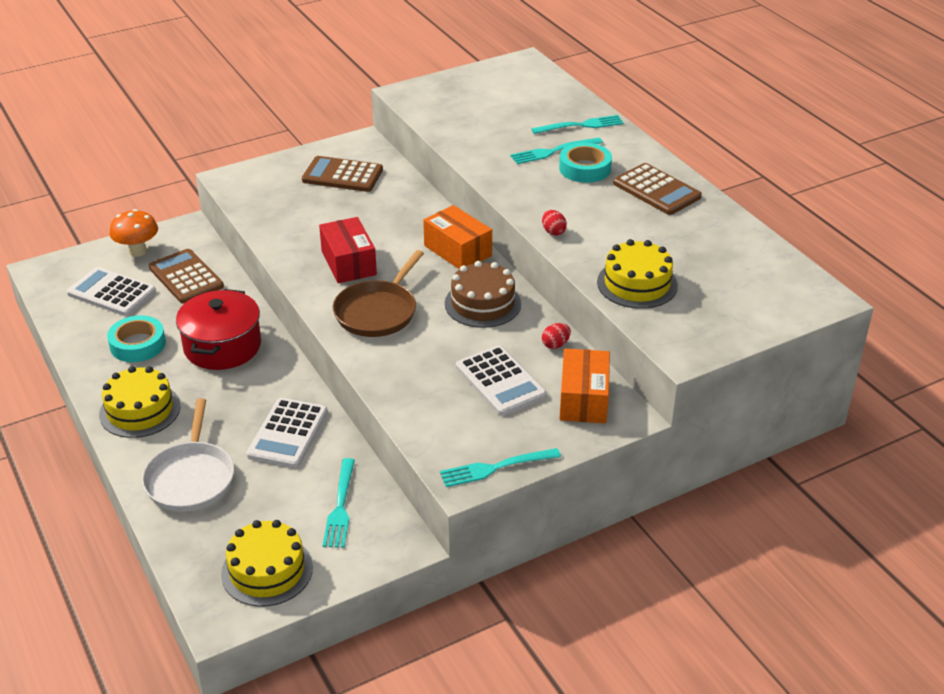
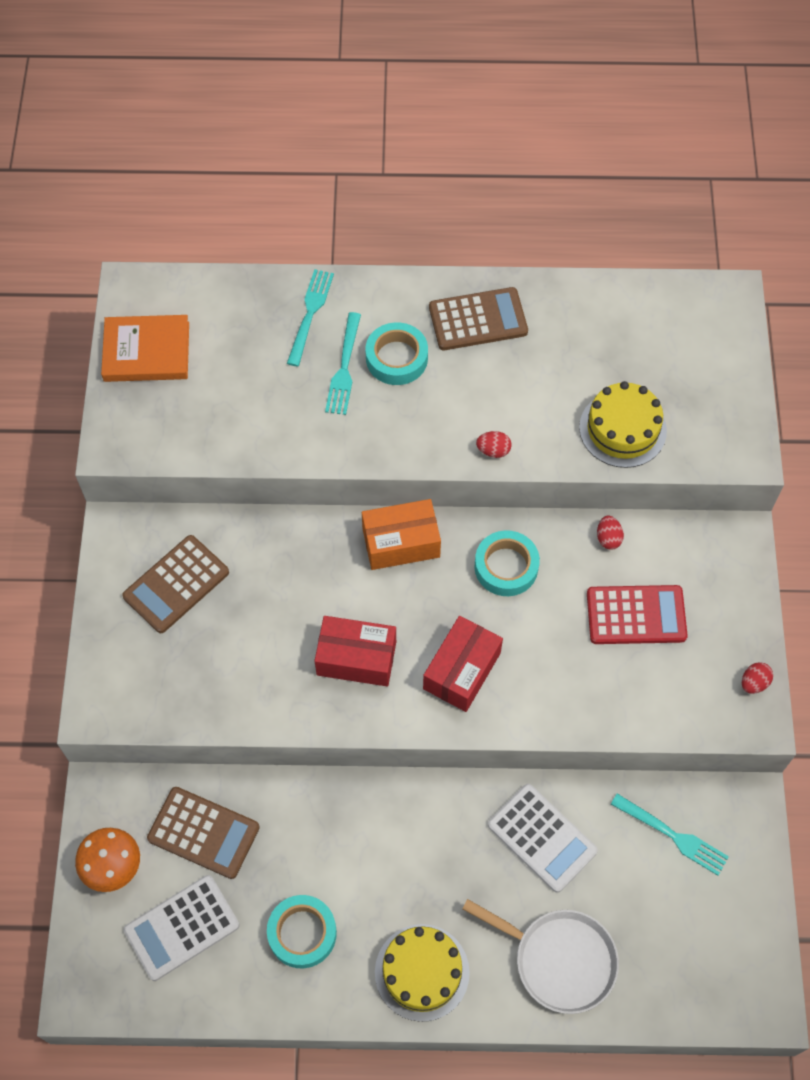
camera: 60 degrees left, 25 degrees up
(186, 277) = (203, 832): brown calculator -> brown calculator turned 150 degrees counterclockwise
(222, 346) = (360, 844): red pot -> none
(267, 570) = (725, 939): yellow cake -> none
(378, 312) = (462, 670): brown pan -> red box
(482, 303) = (506, 567): brown cake -> turquoise tape
(484, 81) = (146, 351): none -> orange book
(496, 468) = (754, 683): turquoise fork -> red egg
(500, 381) = (636, 615): white calculator -> red calculator
(583, 399) = (699, 559): orange box -> none

